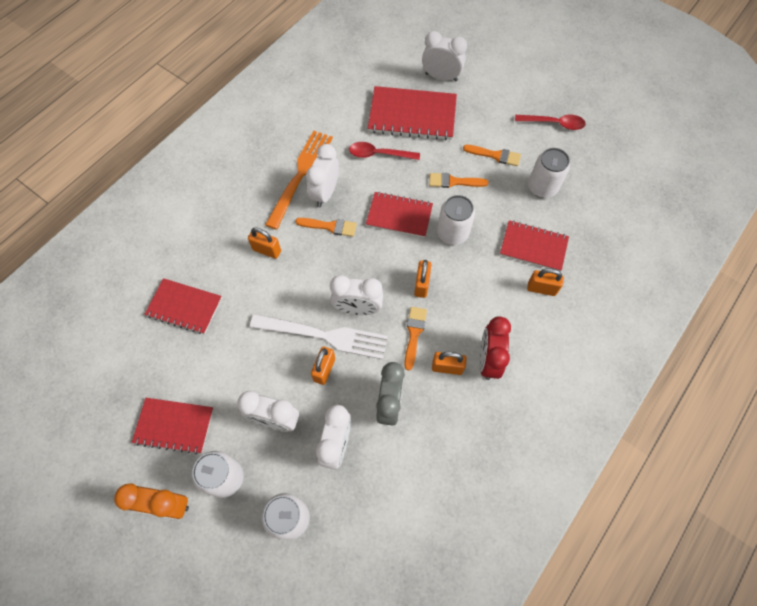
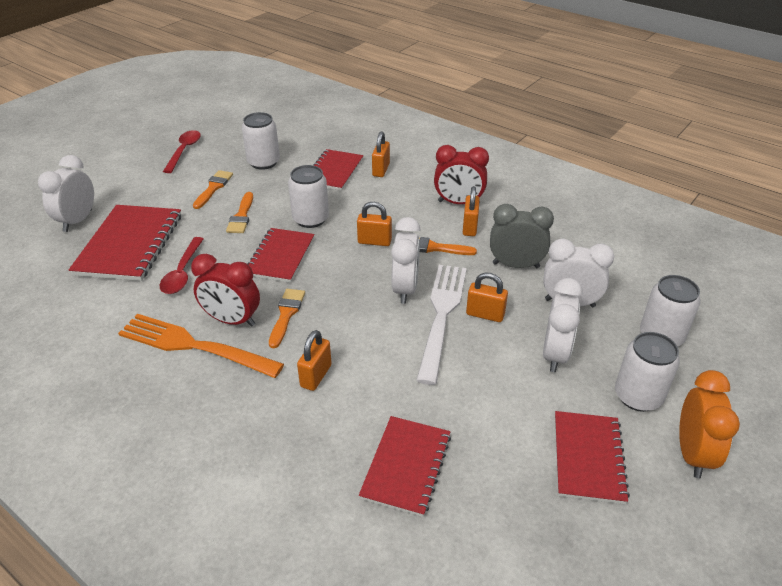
camera: 90 degrees left, 25 degrees down
(325, 193) = (232, 320): white clock -> red clock

